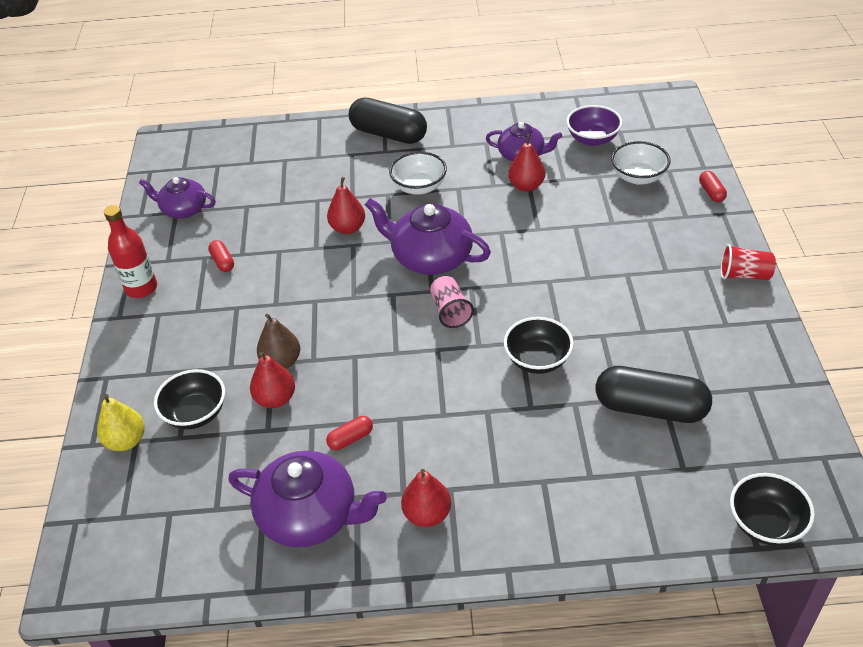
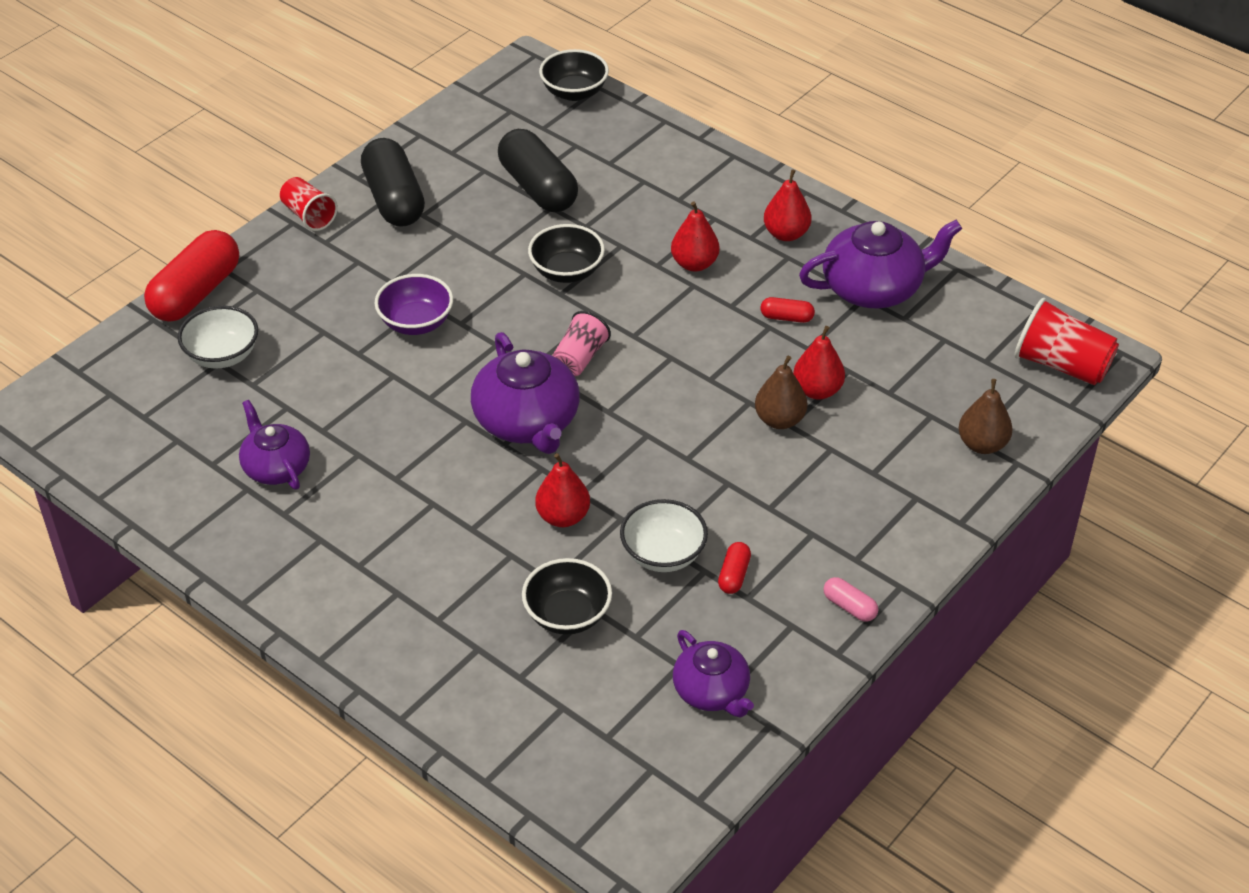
camera: 140 degrees left, 0 degrees up
(104, 555) = (1061, 365): none -> red cup
(126, 441) = (982, 444): yellow pear -> brown pear
(141, 288) = (849, 607): red bottle -> pink capsule
(196, 413) = (900, 426): black bowl -> black bowl (567, 615)
(310, 515) = (874, 288): purple teapot -> purple teapot turned 105 degrees clockwise
(388, 134) = (360, 616): black capsule -> black capsule (394, 199)
(419, 187) = (429, 511): white bowl -> white bowl (663, 554)
(526, 186) = (331, 427): red pear -> red pear (694, 264)
(592, 139) = (182, 429): purple bowl -> purple bowl (416, 323)
(711, 192) = (196, 293): red capsule -> red capsule, size x2.26

